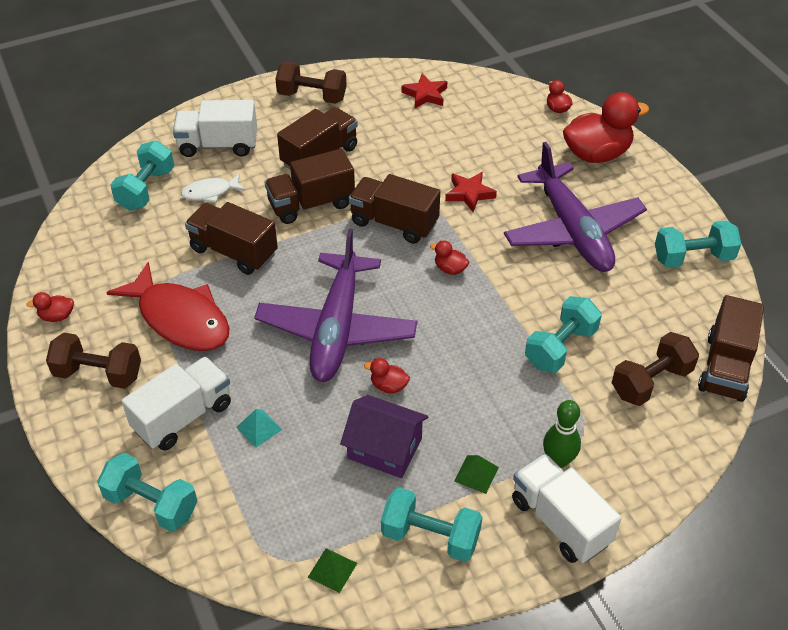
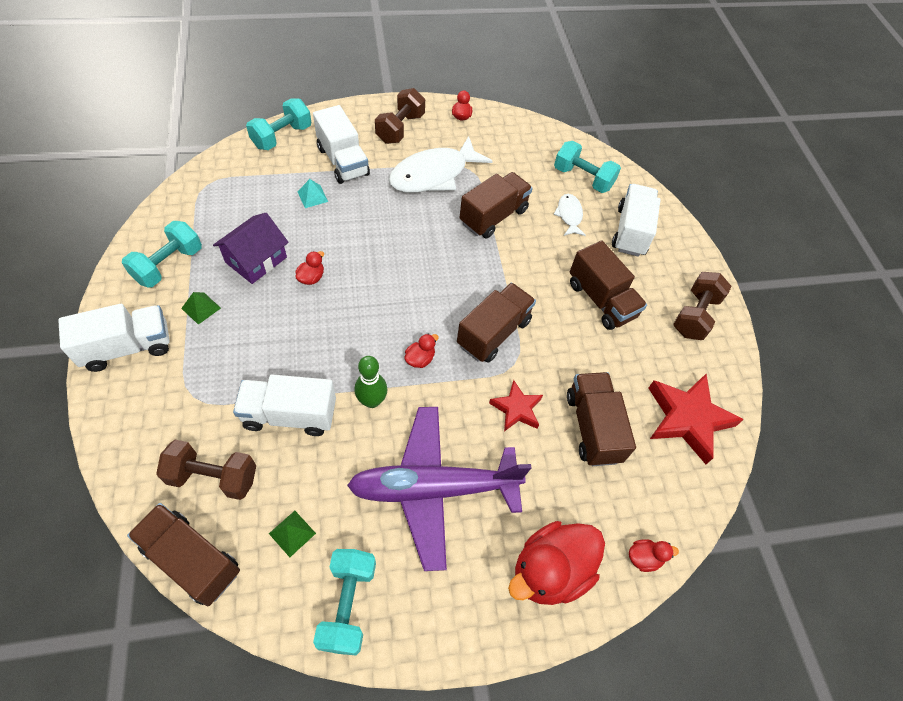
camera: 100 degrees right, 10 degrees up
(180, 318) = (434, 175): red fish -> white fish
(311, 204) = (536, 278): brown truck -> brown truck (592, 427)
(332, 570) = (179, 208): green pyramid -> green pyramid (292, 533)
(337, 329) = (384, 261): purple plane -> none
(425, 95) = (687, 419): red star -> red star, size x1.73
(558, 460) = (179, 367): green bowling pin -> green bowling pin (372, 401)
(560, 347) = (290, 415): turquoise dumbbell -> white truck
(596, 154) = (550, 570): red duck -> red duck turned 60 degrees clockwise
(651, 382) = (213, 477): brown dumbbell -> brown dumbbell turned 60 degrees counterclockwise

